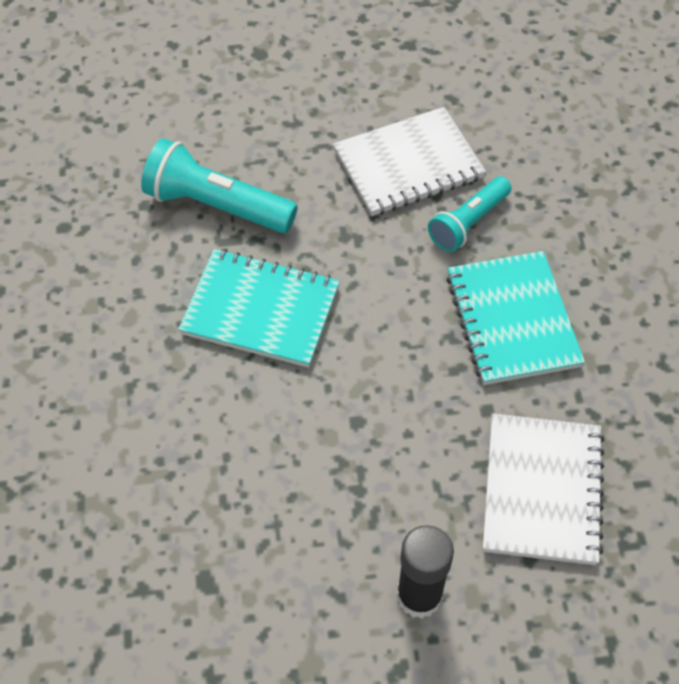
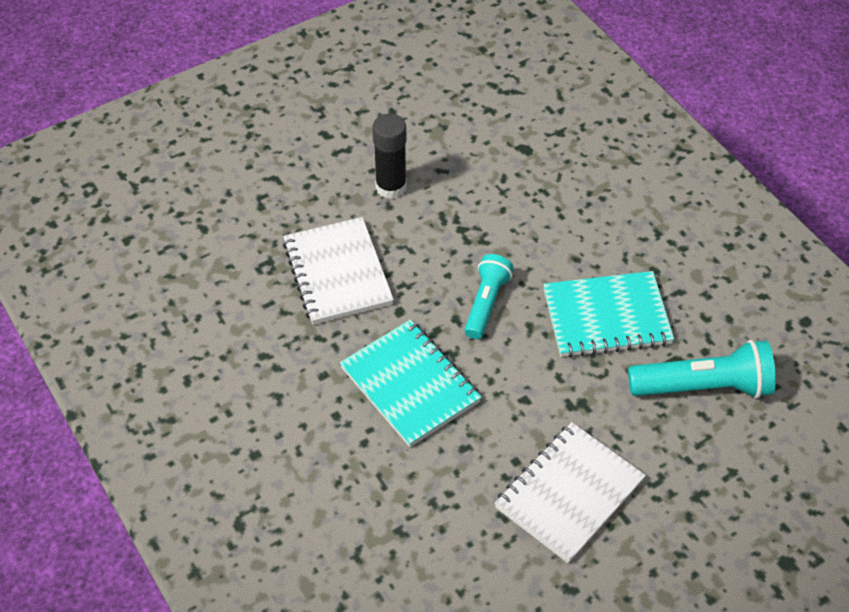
camera: 155 degrees right, 5 degrees down
(468, 223) = (486, 456): turquoise flashlight -> turquoise flashlight (486, 303)

